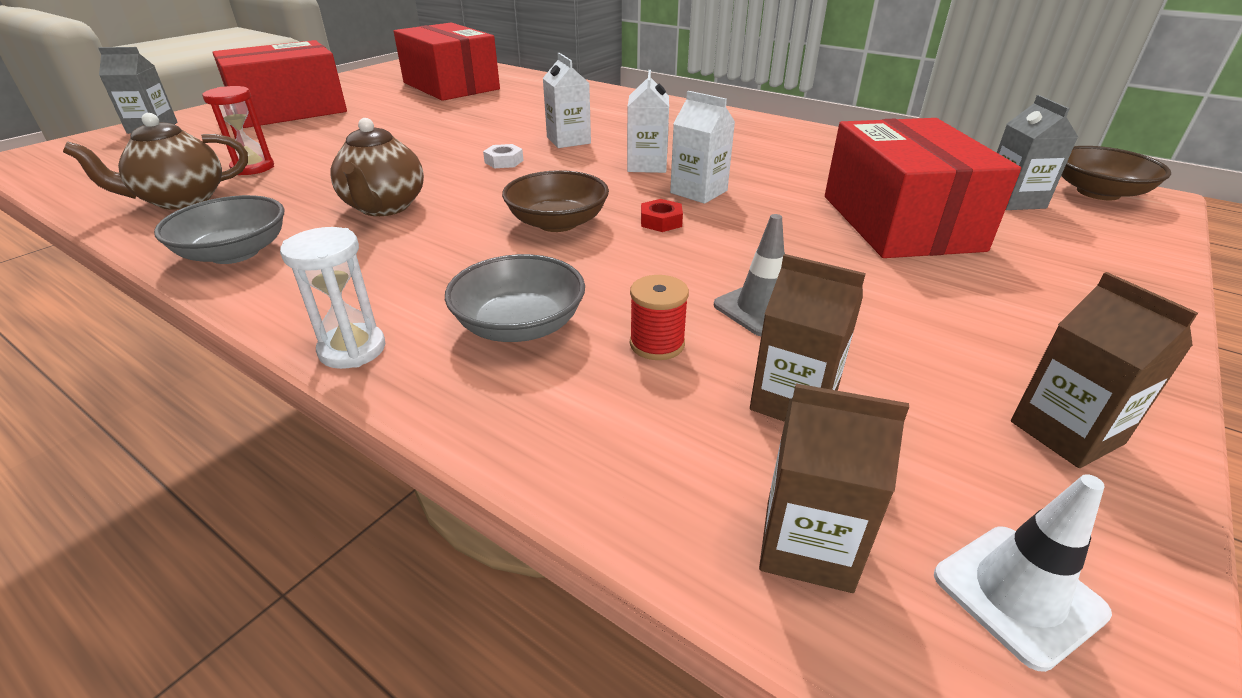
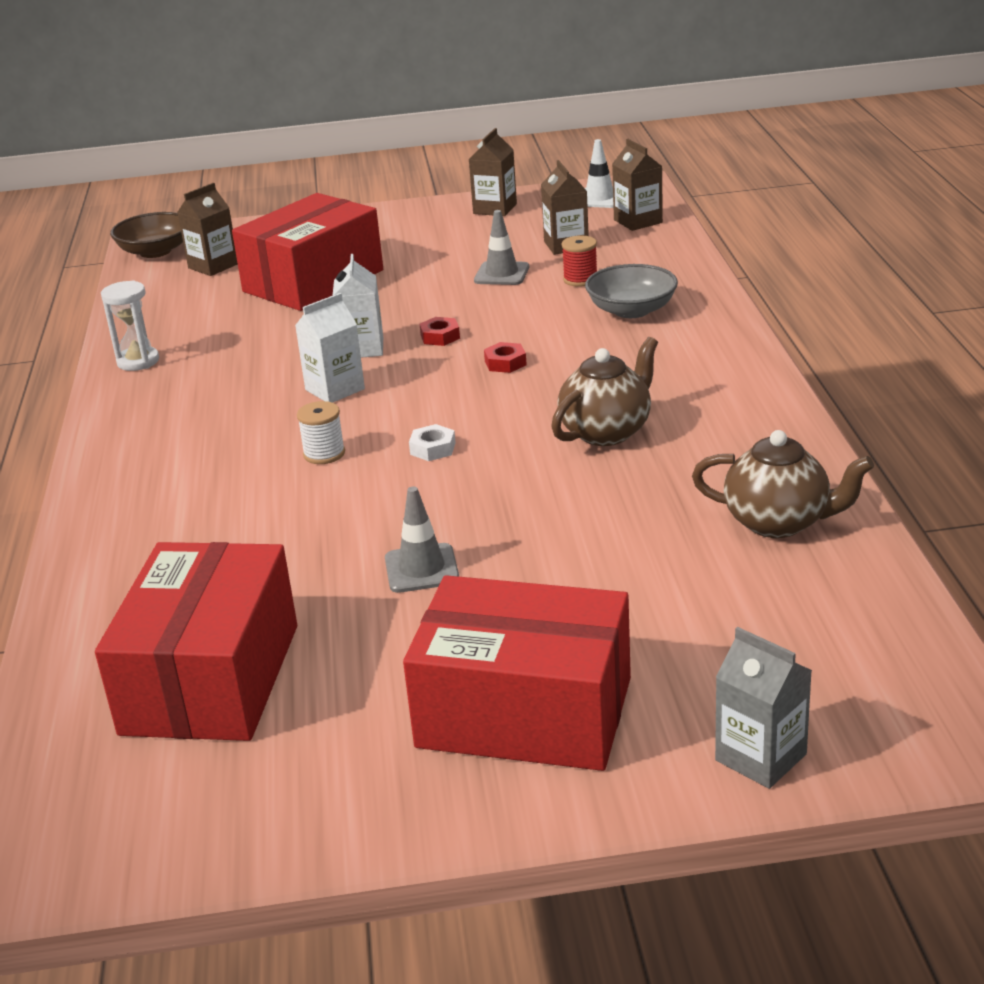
camera: 130 degrees left, 5 degrees down
(235, 253) = (760, 428): grey bowl -> none
(253, 168) = (678, 554): red hourglass -> none
(352, 349) = (731, 330): white hourglass -> white hourglass (138, 361)
(412, 125) = (421, 569): none -> grey traffic cone
(557, 222) = (505, 363): brown bowl -> red nut
(568, 140) = (324, 454): white carton -> white spool
(1013, 200) = (213, 266): grey carton -> brown carton

